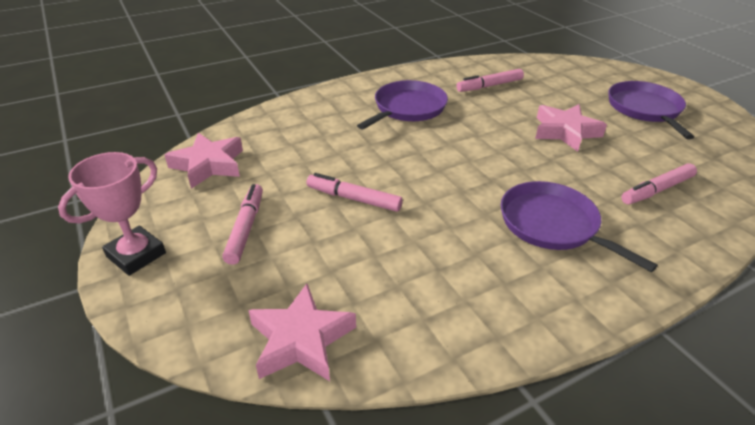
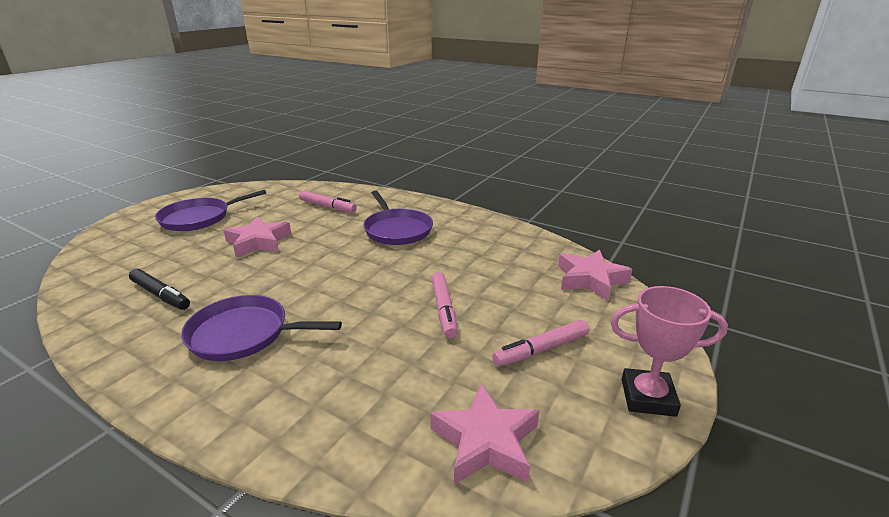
camera: 120 degrees left, 10 degrees down
(489, 86) = (160, 295): pink marker -> black marker
(552, 225) = (397, 230): purple pan -> purple pan turned 45 degrees counterclockwise

